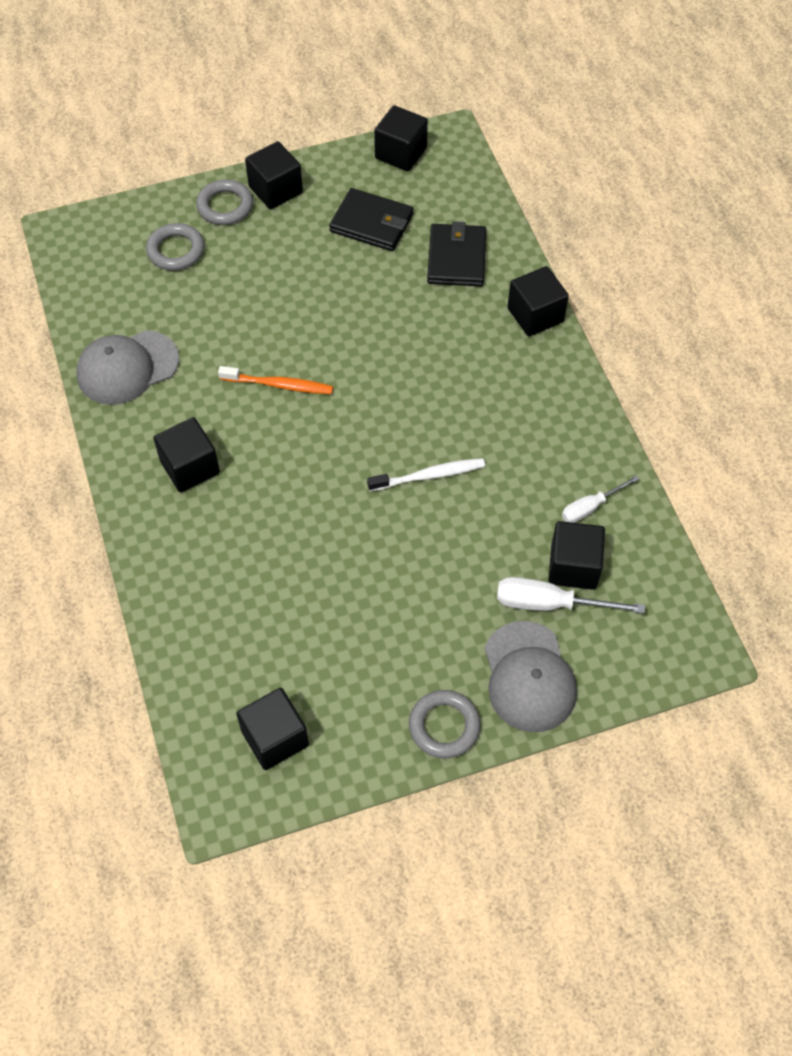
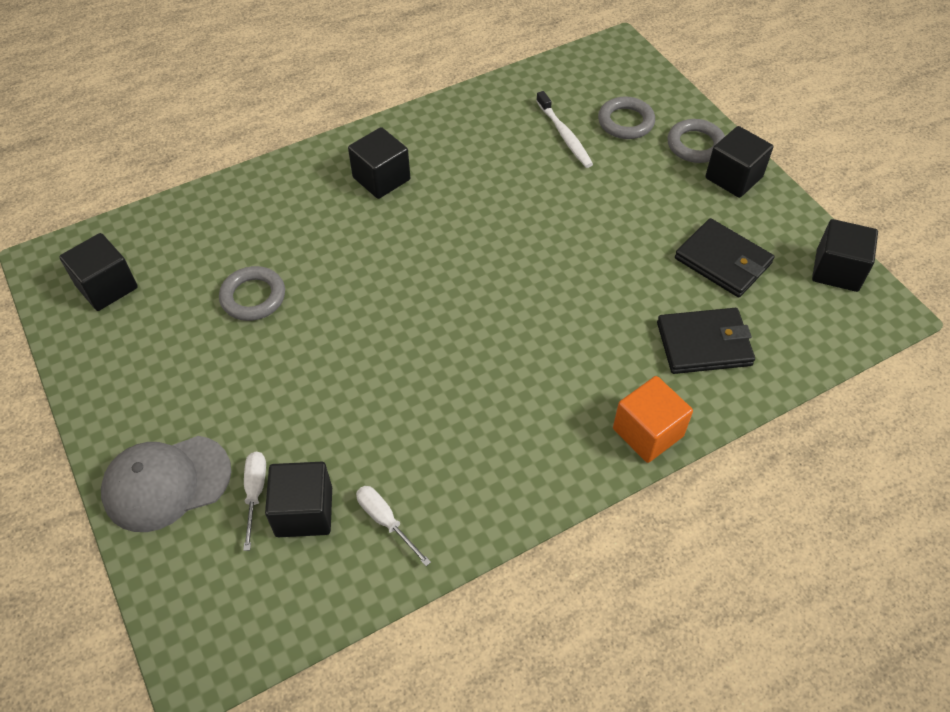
camera: 80 degrees right, 5 degrees down
(127, 368) = (480, 118): grey cap -> none
(279, 385) = (488, 223): orange toothbrush -> none
(372, 223) = (723, 261): black wallet -> black wallet turned 60 degrees counterclockwise
(429, 476) = (402, 360): white toothbrush -> white toothbrush (564, 135)
(444, 726) = (113, 414): grey ring -> grey ring (253, 297)
(535, 315) = (648, 432): black cube -> orange cube
(550, 604) = (255, 493): white screwdriver -> white screwdriver, size x0.64

